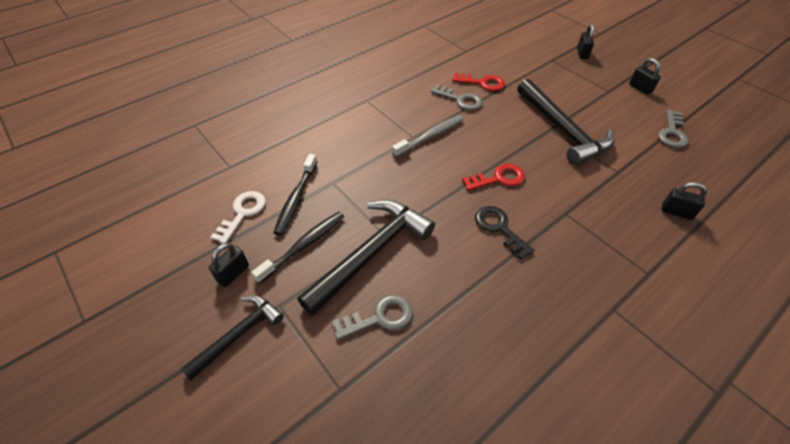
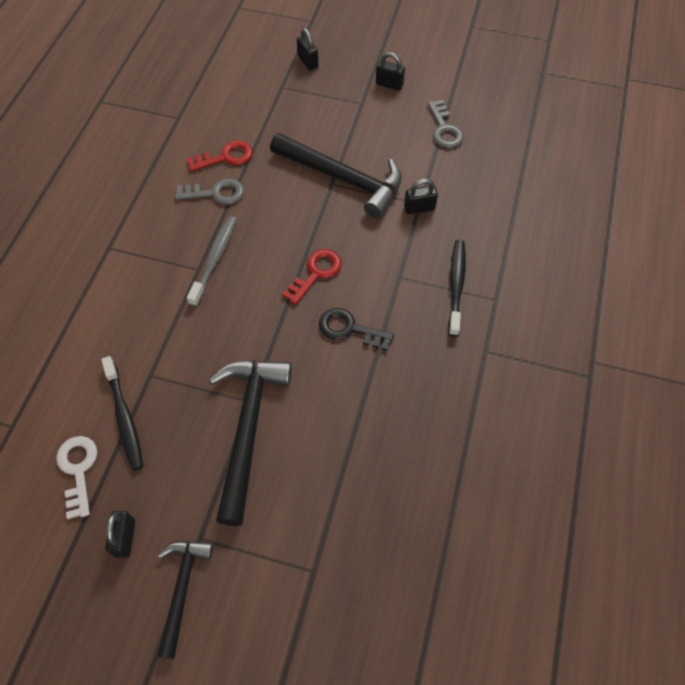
camera: 35 degrees left, 10 degrees up
(304, 245) = (174, 463): black toothbrush -> black toothbrush (456, 286)
(380, 317) = (301, 486): grey key -> none
(676, 212) = (488, 221): black padlock -> black padlock (419, 208)

